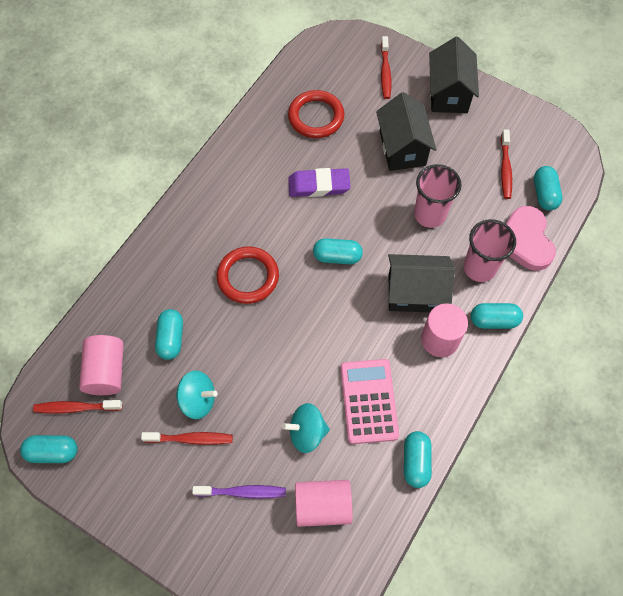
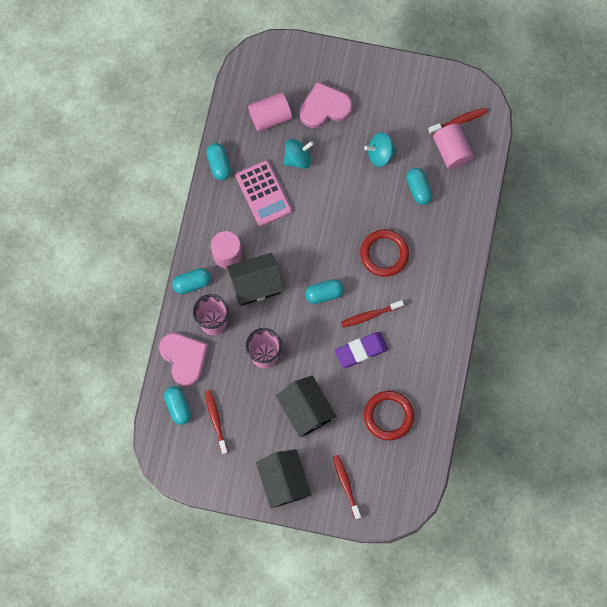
camera: 160 degrees right, 10 degrees up
(53, 452) = (459, 89): turquoise capsule -> none
(191, 439) = (373, 128): red toothbrush -> red toothbrush (370, 315)
(243, 492) = (324, 107): purple toothbrush -> pink heart

